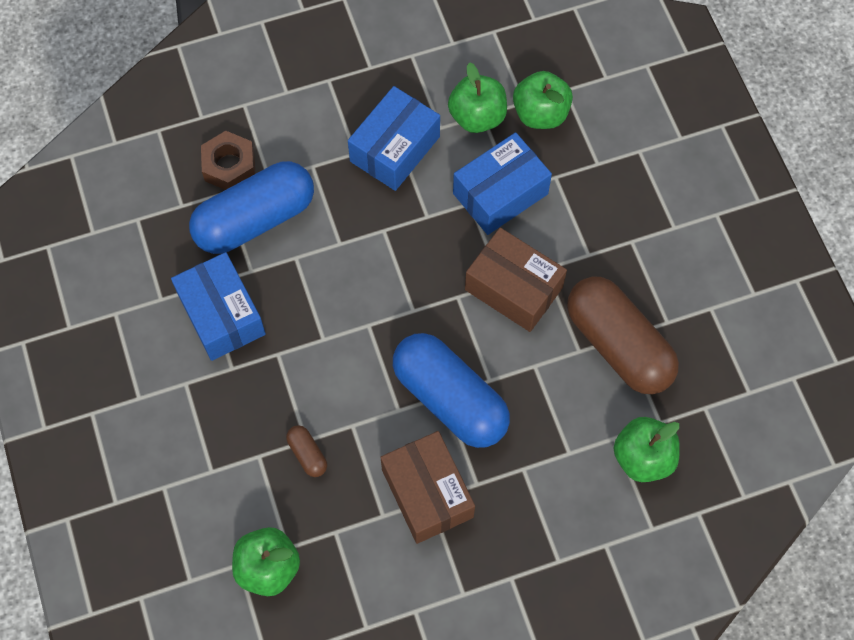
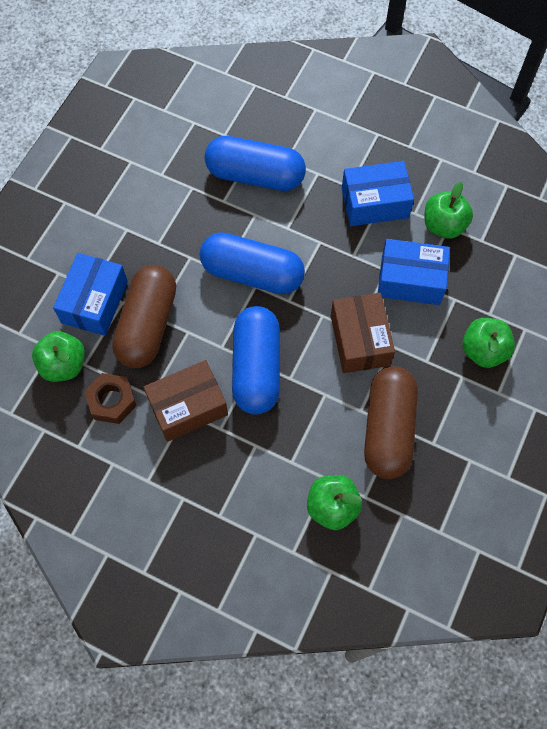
camera: 45 degrees right, 0 degrees up
(222, 315) = (183, 210): blue box -> blue box (95, 302)
(229, 166) = (272, 135): brown nut -> brown nut (112, 401)
(307, 454) = (148, 325): brown capsule -> brown capsule, size x2.46
(353, 315) = (252, 273): none -> blue capsule
(427, 493) = (188, 407): brown box -> brown box turned 45 degrees clockwise
(540, 114) = (485, 255): green apple -> green apple (483, 350)

